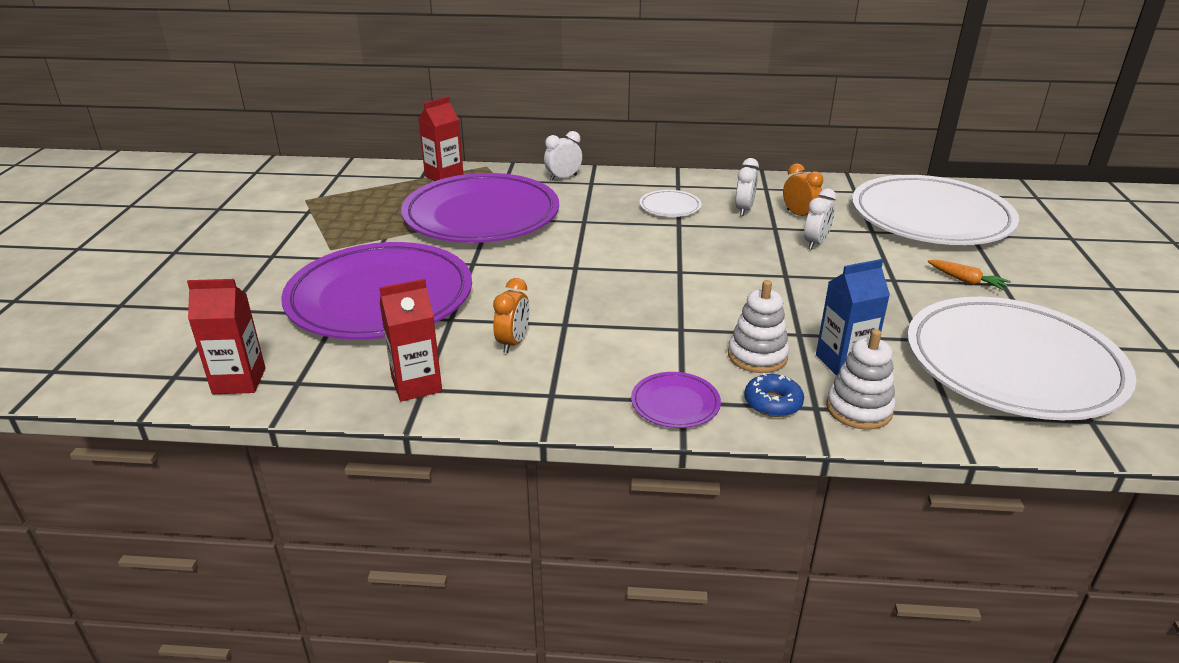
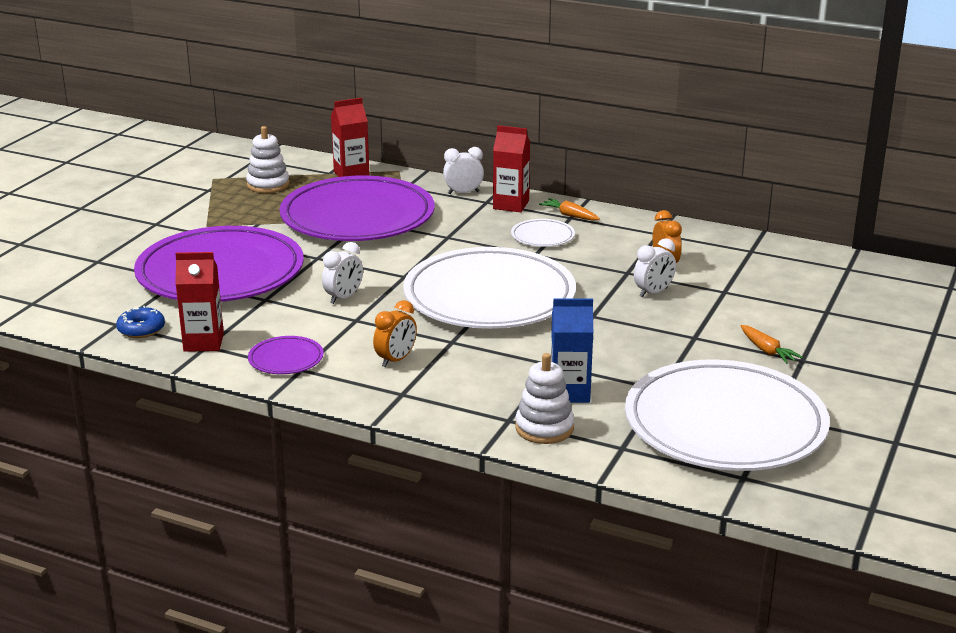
camera: 20 degrees right, 5 degrees down
(239, 381) = (76, 315): red carton -> red carton (511, 205)
(513, 342) = (302, 326): orange clock -> orange clock (396, 360)
(675, 403) = (394, 394): purple plate -> purple plate (286, 359)
(676, 184) = (570, 215): none -> orange carrot
(744, 210) = (614, 251): white clock -> white clock (343, 297)
(757, 356) = (498, 374): white stacking toy -> white stacking toy (268, 185)
(773, 402) = (476, 409): blue donut -> blue donut (141, 329)
(930, 217) = (803, 288): white plate -> white plate (489, 296)

